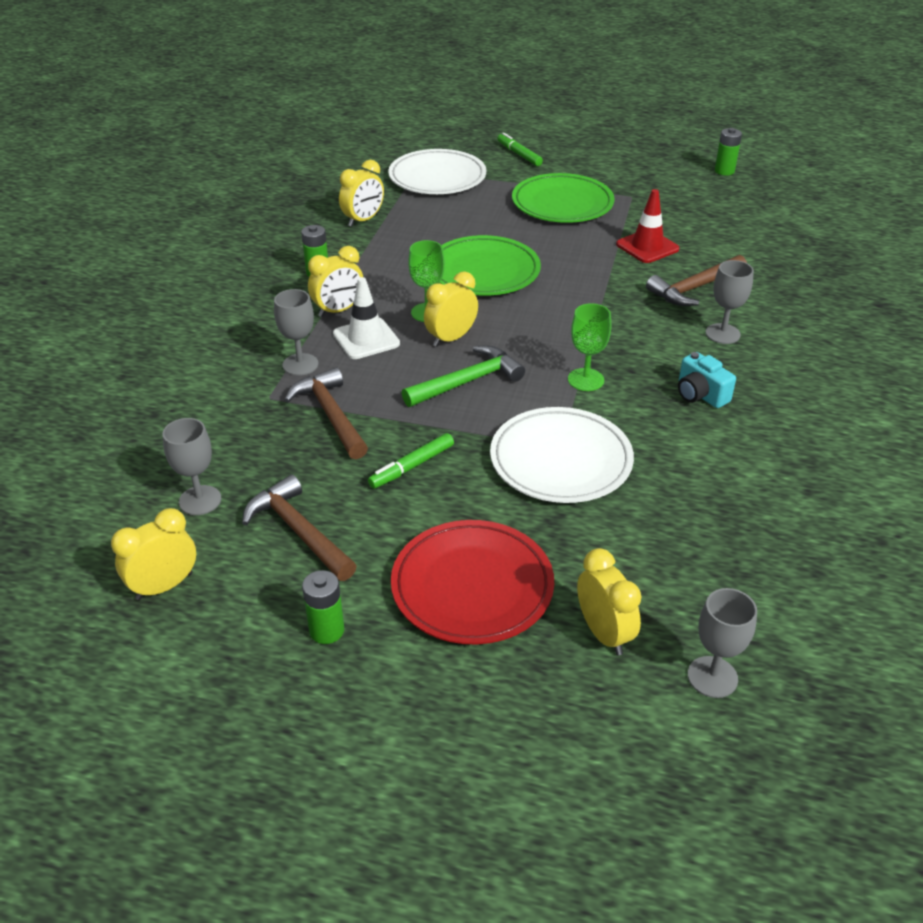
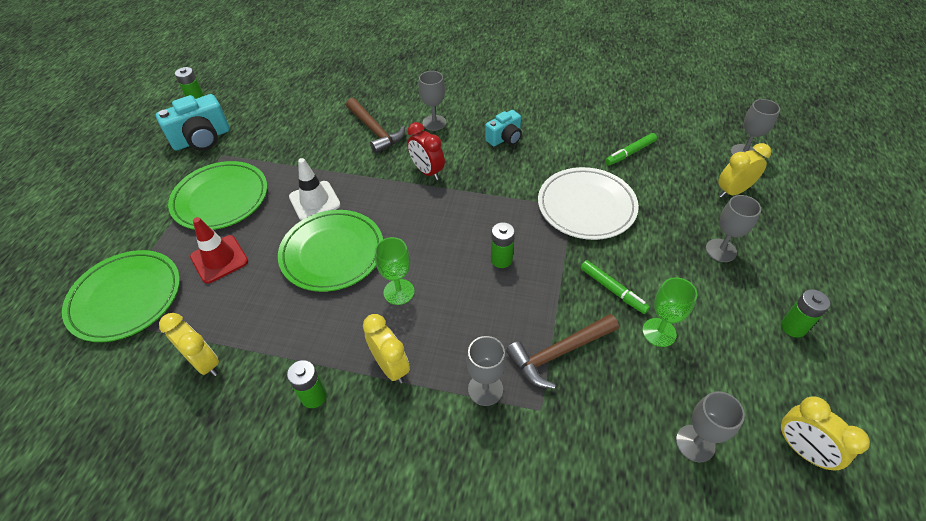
camera: 90 degrees left, 10 degrees up
(299, 531) = (706, 358): brown hammer -> none
(366, 339) = (441, 337): white traffic cone -> white traffic cone (314, 201)
(437, 177) = (126, 298): white plate -> green plate
(451, 338) = (440, 273): yellow clock -> none
(467, 381) = (501, 260): green hammer -> green battery
(472, 586) = (720, 250): red plate -> grey goblet
(519, 154) = (103, 229): green marker -> green marker (630, 153)
(585, 380) = (493, 191): green goblet -> green goblet (659, 332)
(619, 329) = (427, 171): none -> red clock
(647, 247) = (310, 151): red traffic cone -> red traffic cone (219, 259)
(657, 182) = (202, 139): none -> turquoise camera

